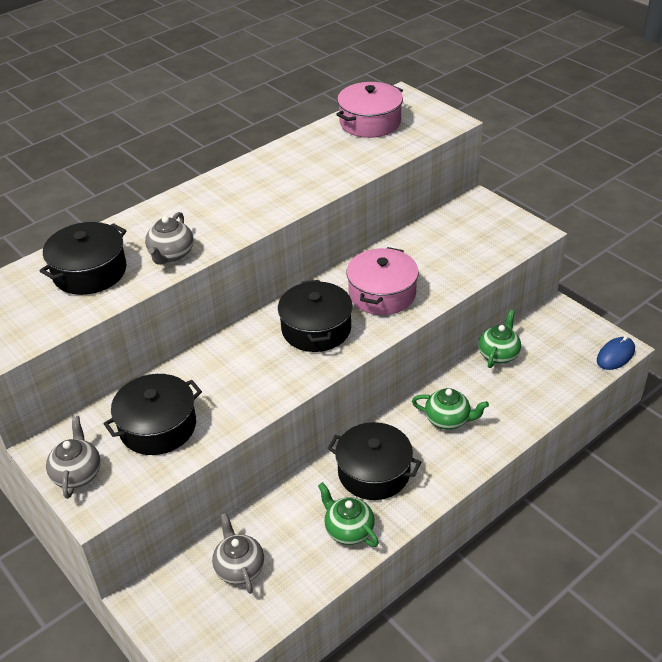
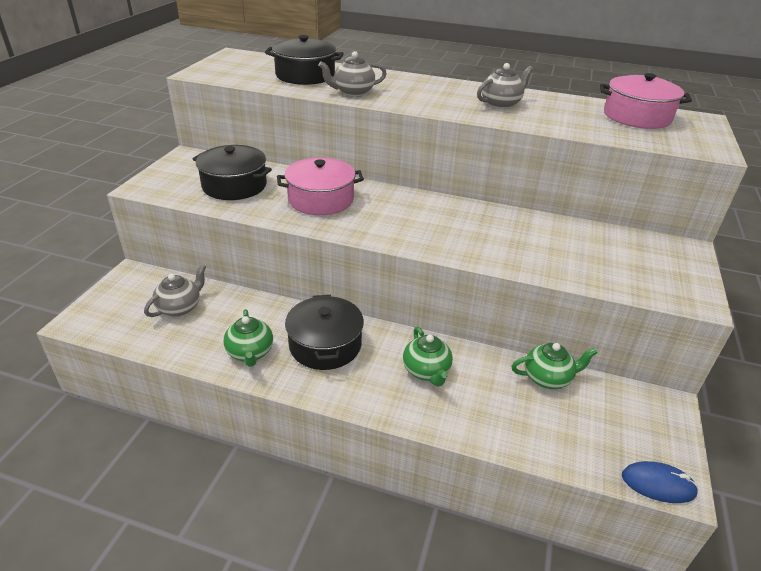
camera: 55 degrees right, 5 degrees down
(77, 474) = (170, 172): grey teapot -> grey teapot (501, 104)
(316, 329) = (400, 216): black pot -> none
(348, 530) = (250, 353): green teapot -> green teapot turned 150 degrees clockwise
(382, 294) = (481, 235): pink pot -> pink pot (321, 199)

